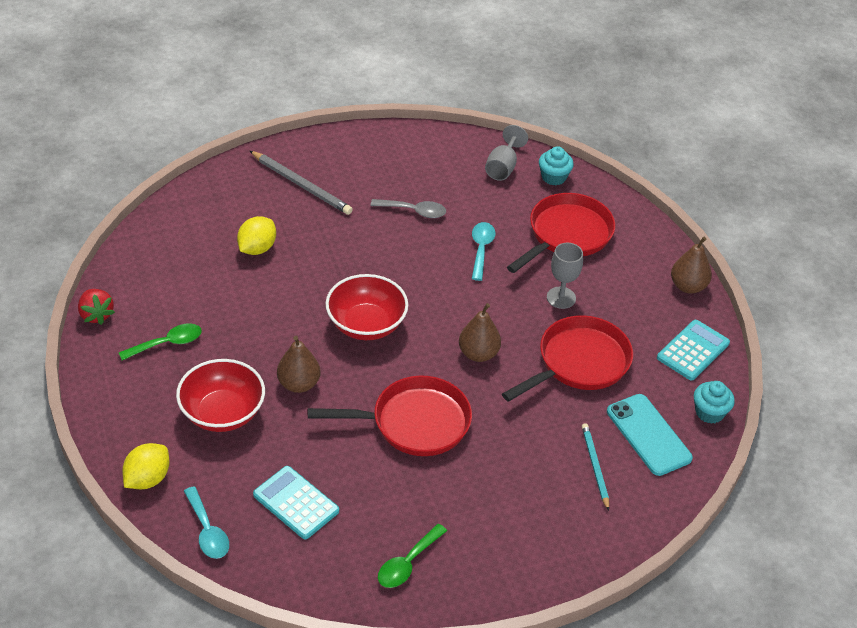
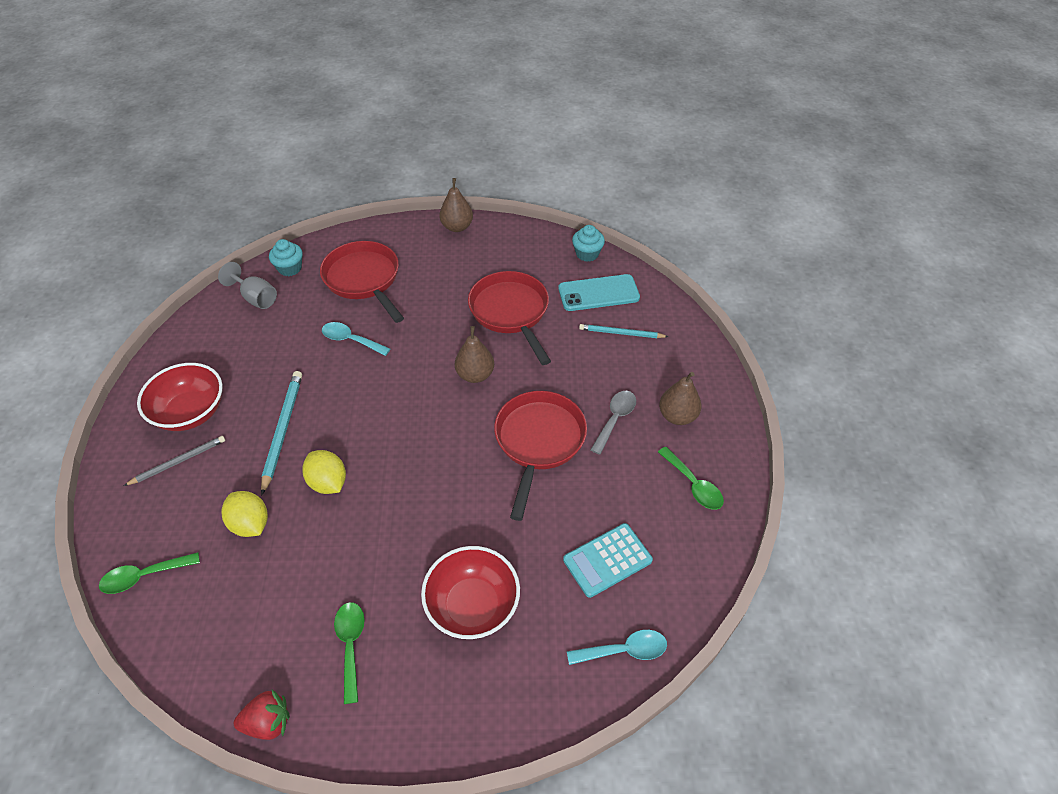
camera: 70 degrees left, 5 degrees up
(147, 479) = (540, 701): yellow lemon -> yellow lemon (328, 482)
(194, 205) = (144, 576): none -> green spoon
(299, 384) = (459, 525): brown pear -> brown pear (677, 416)
(301, 185) = (178, 461): grey pencil -> grey pencil, size x0.66
(357, 237) = (282, 430): none -> turquoise pencil
(366, 324) = (404, 450): red bowl -> red bowl (190, 412)
(413, 211) = (274, 377): grey spoon -> grey spoon (615, 419)
(561, 298) = (434, 303): grey goblet -> none
(693, 350) = (523, 244): turquoise calculator -> none

